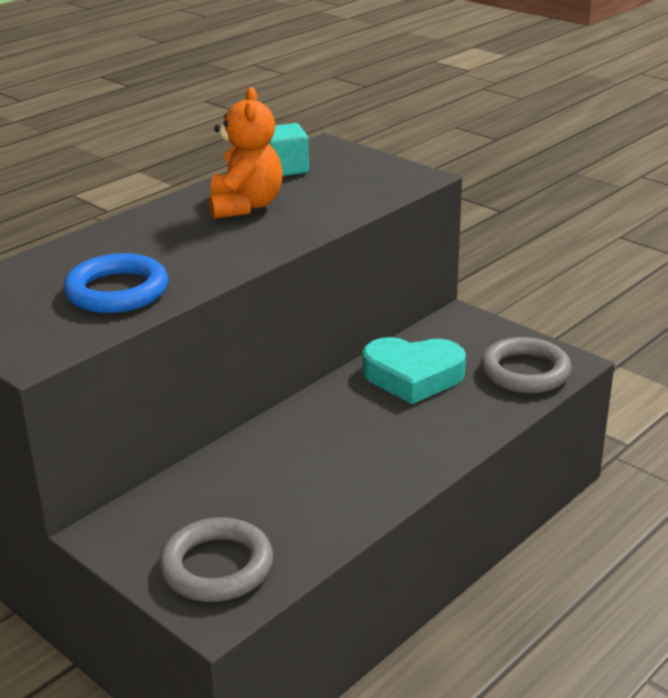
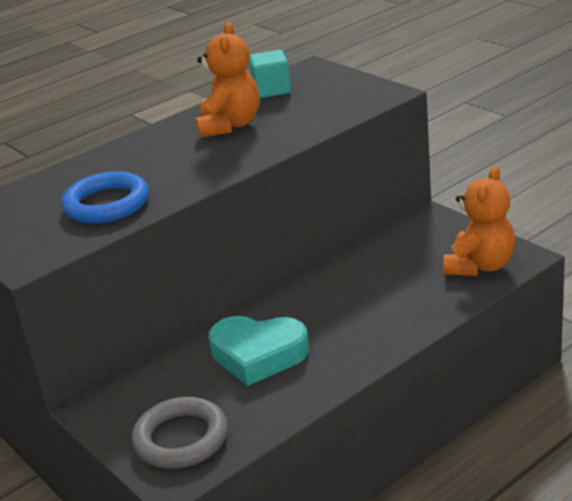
camera: 10 degrees right, 0 degrees up
(413, 376) = (378, 271): turquoise heart -> turquoise heart (258, 355)
(525, 372) = (479, 266): grey ring -> orange teddy bear

